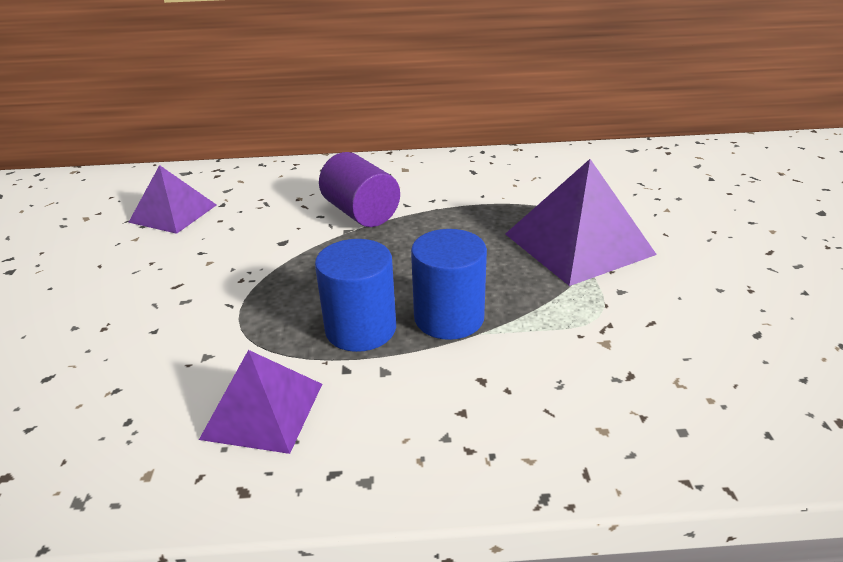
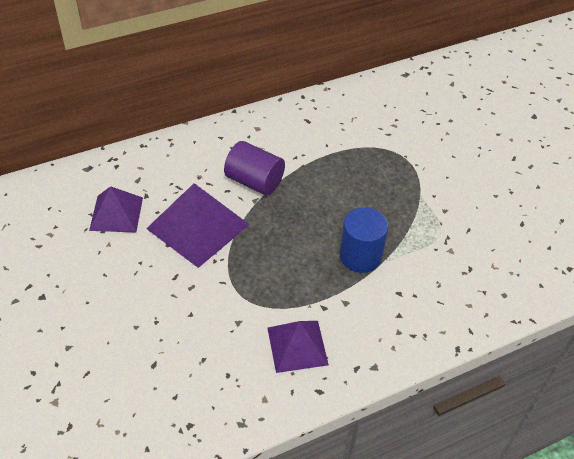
camera: 25 degrees left, 15 degrees up
(360, 329) = (315, 278): blue cylinder -> none
(578, 244) = (407, 177): purple pyramid -> purple pyramid (198, 226)

